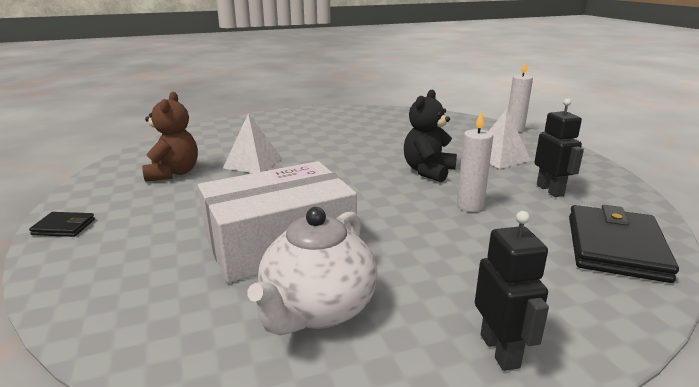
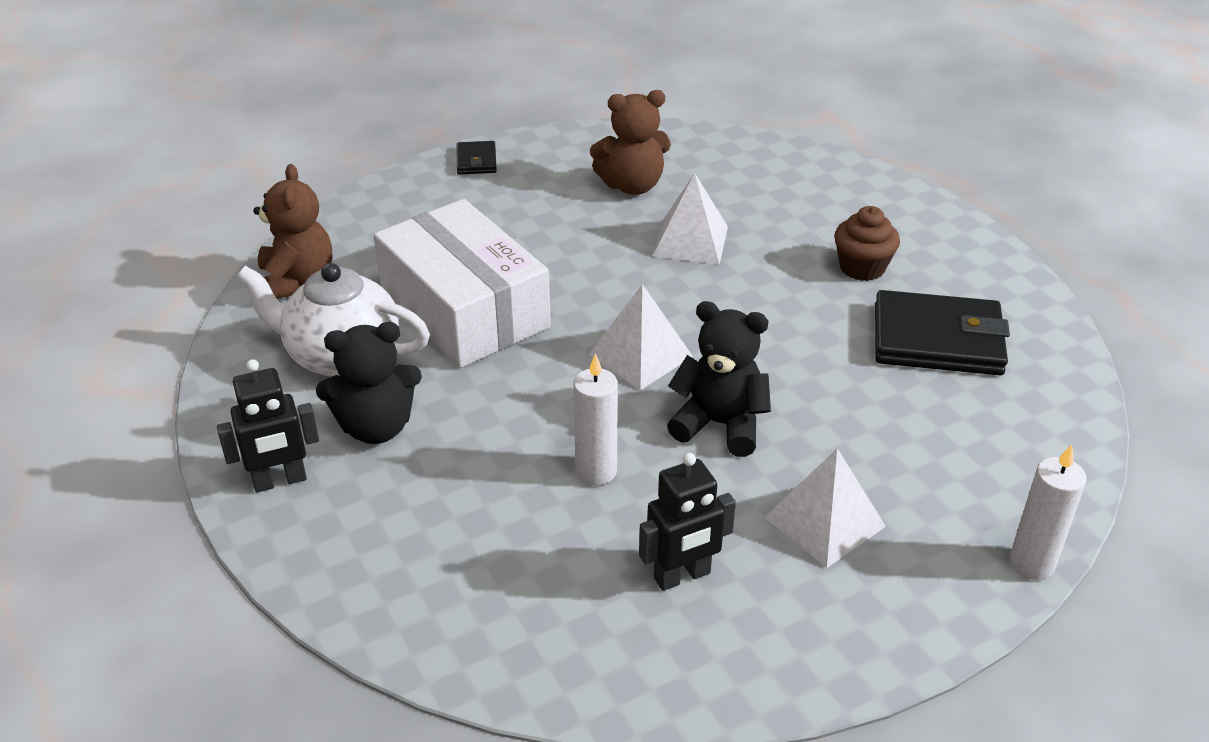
camera: 80 degrees right, 15 degrees up
(169, 342) = (296, 281): none -> brown teddy bear
(307, 131) = (862, 267): none -> brown cupcake
(361, 185) = (640, 355): none -> white pyramid
(423, 290) = (376, 427): none -> black teddy bear
(615, 247) = (491, 620): black wallet -> black wallet (937, 339)

